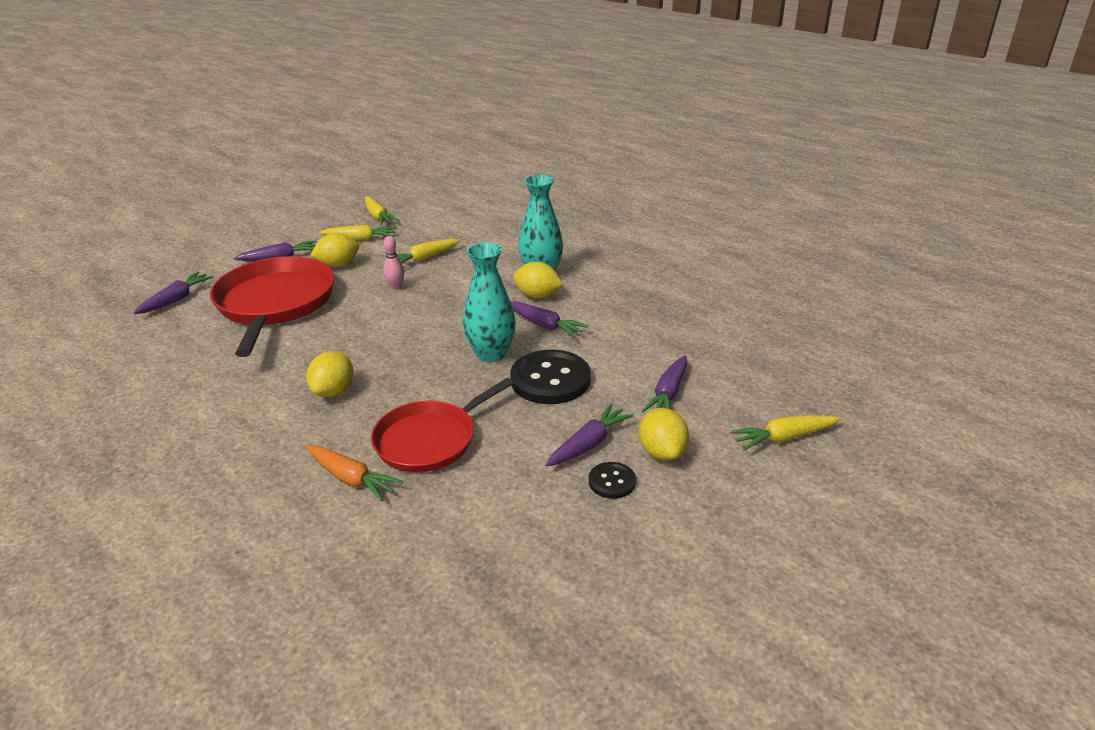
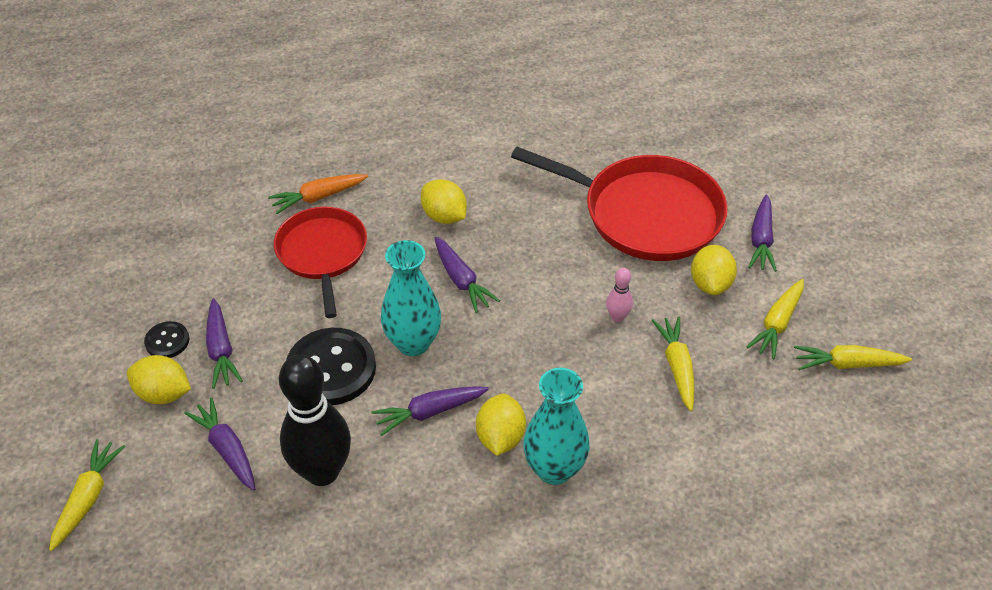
camera: 120 degrees right, 15 degrees up
(176, 299) = (705, 149): purple carrot -> purple carrot (461, 280)
(537, 296) = (500, 437): yellow lemon -> yellow lemon turned 45 degrees counterclockwise
(636, 347) = (322, 471): none -> black bowling pin

